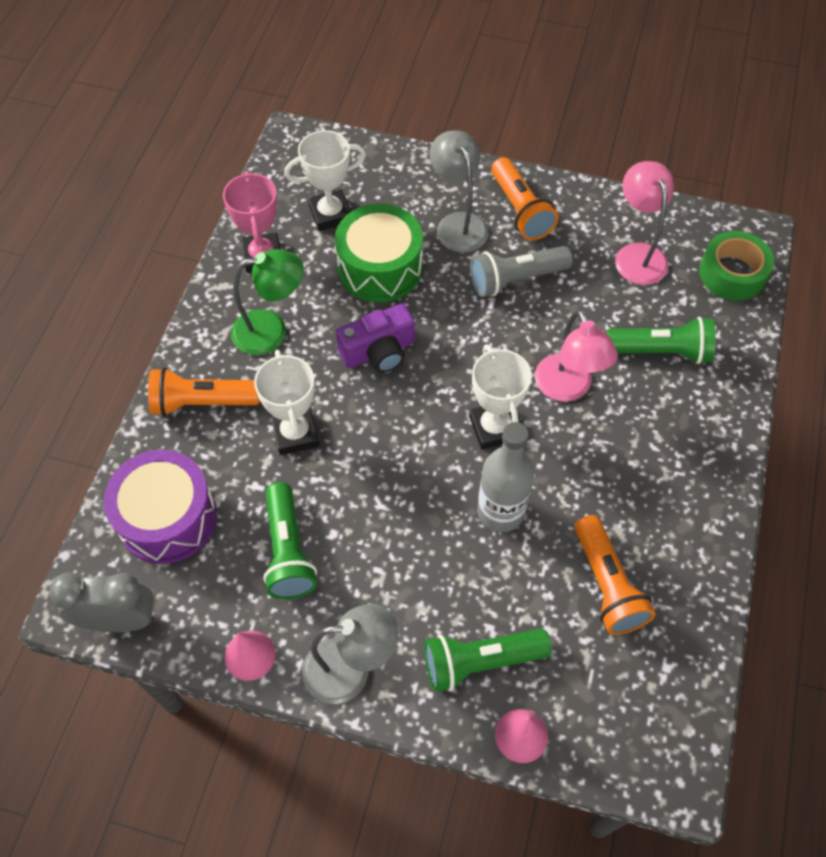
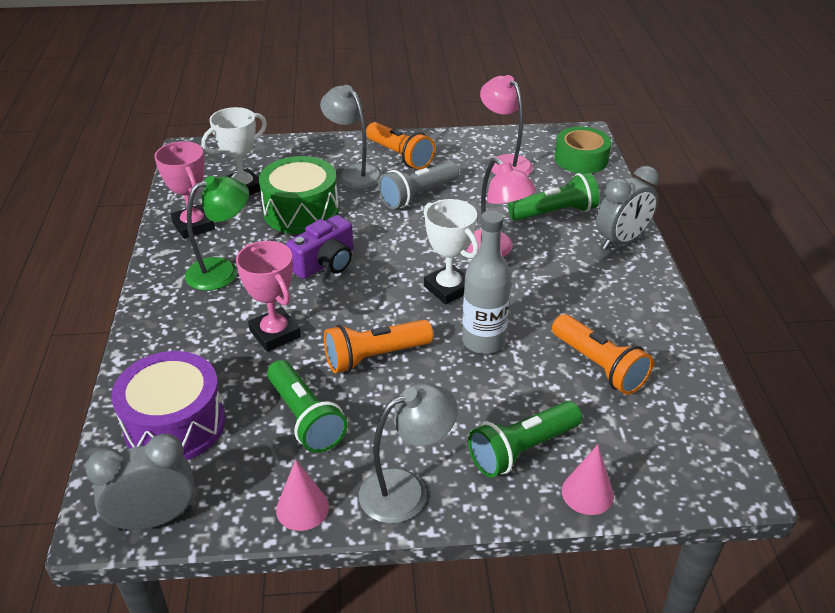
camera: 20 degrees left, 20 degrees down
(202, 402) = (176, 333): orange flashlight -> orange flashlight (375, 357)
(295, 434) = (275, 334): white trophy -> pink trophy
(717, 417) = (621, 241): none -> grey clock

